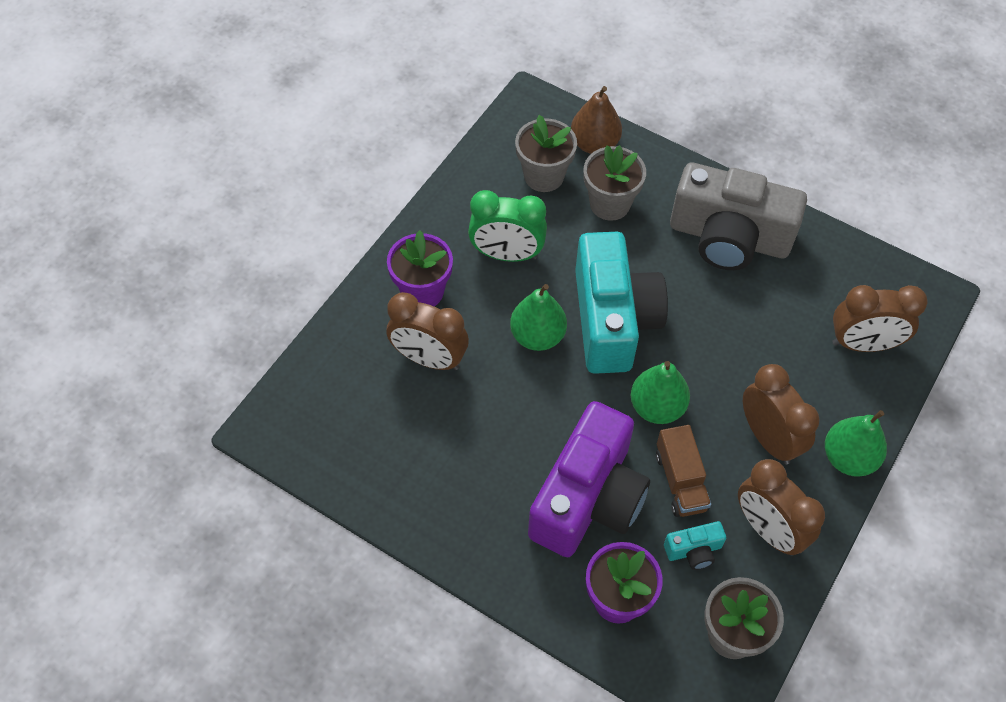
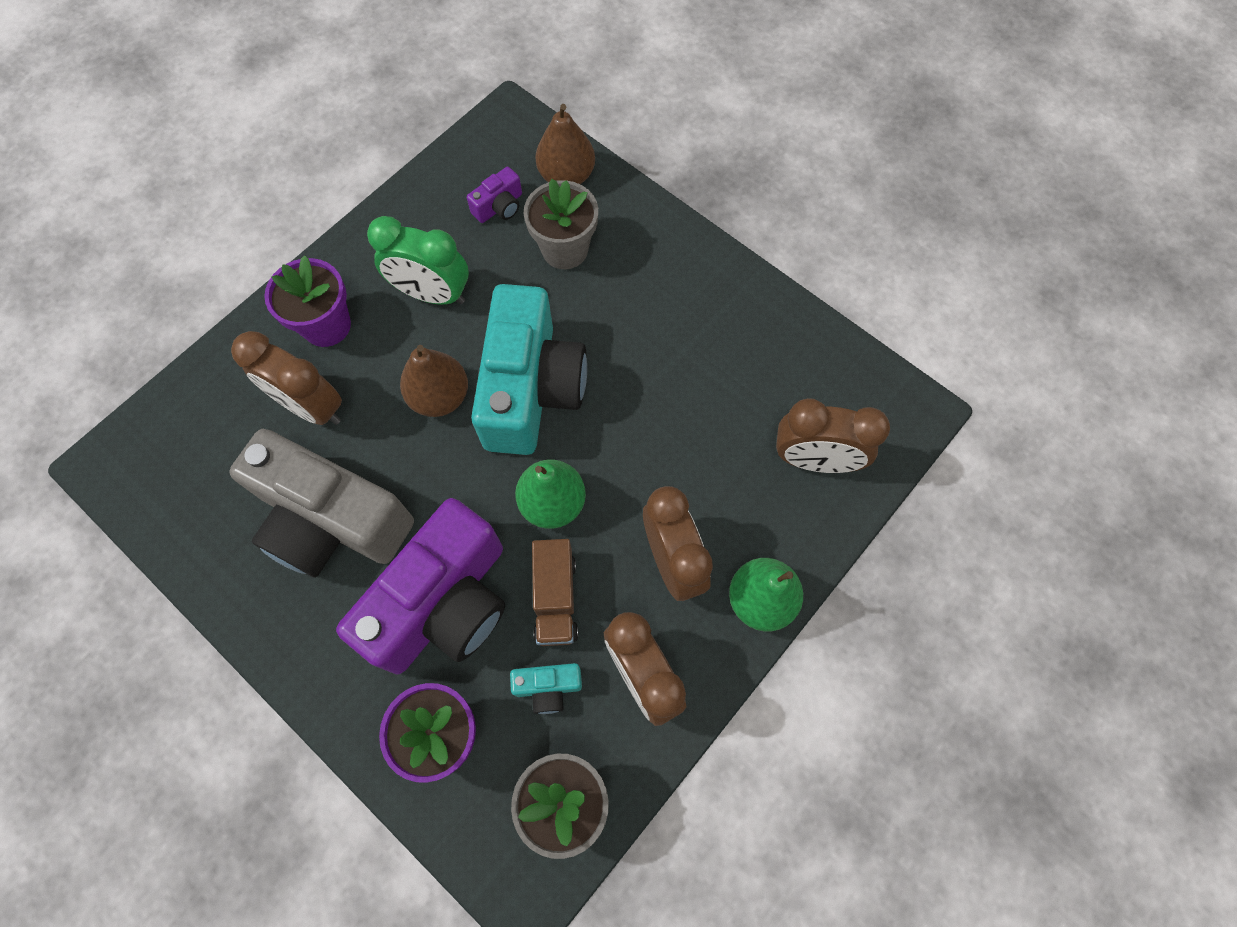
camera: 10 degrees right, 10 degrees up
(537, 336) = (440, 396): green pear -> brown pear
(544, 176) = (499, 207): grey flower pot -> purple camera
(729, 237) = (691, 307): grey camera -> grey camera (332, 520)

